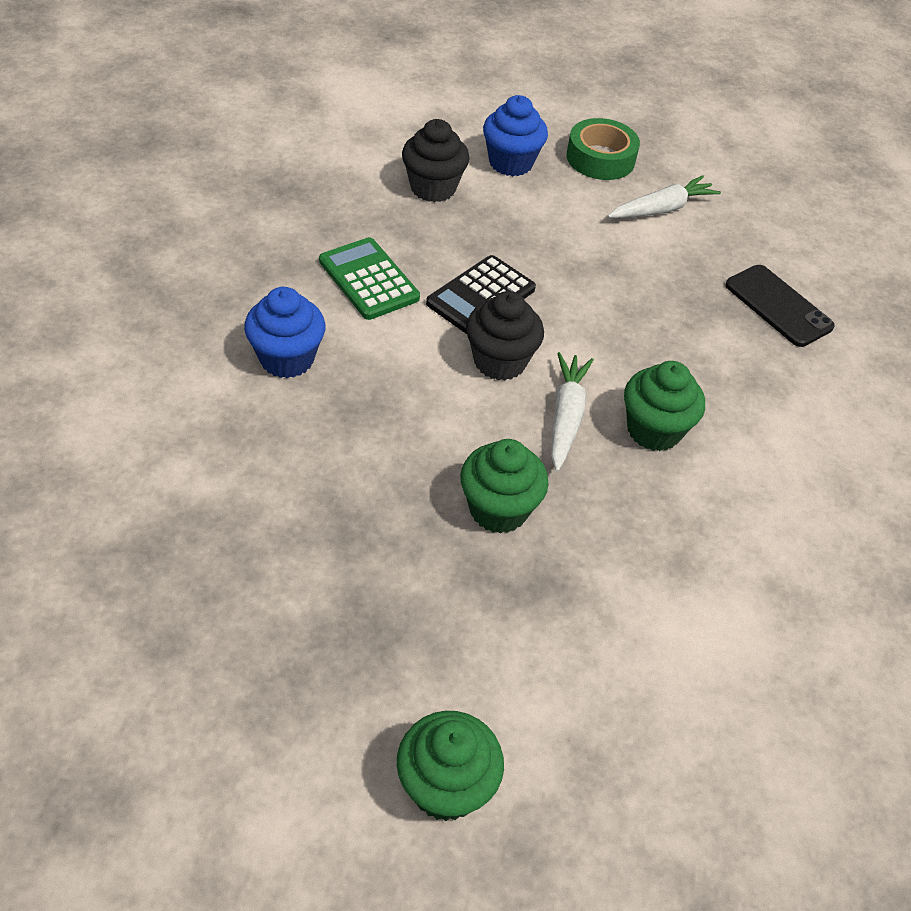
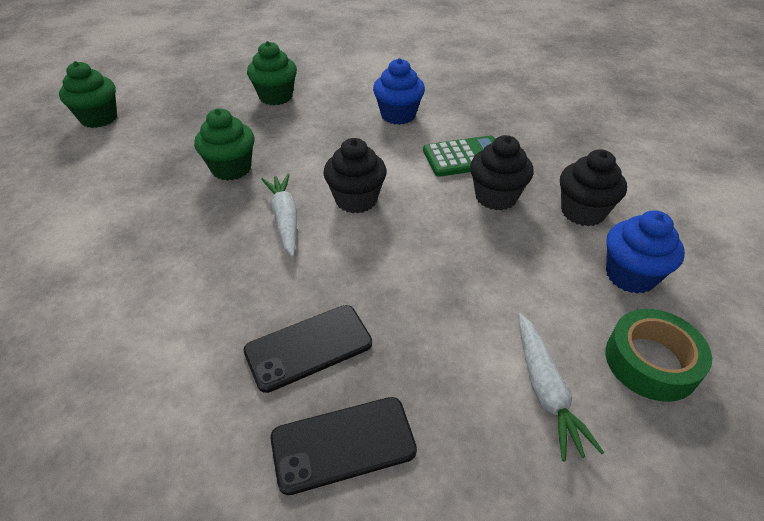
camera: 115 degrees right, 5 degrees down
(437, 249) = (496, 197): none -> black cupcake
(481, 296) = (431, 207): black calculator -> none
(566, 416) = (285, 219): white carrot -> white carrot turned 135 degrees counterclockwise
(653, 430) = (242, 264): green cupcake -> green cupcake (276, 97)
(715, 347) = (308, 347): none -> black phone

